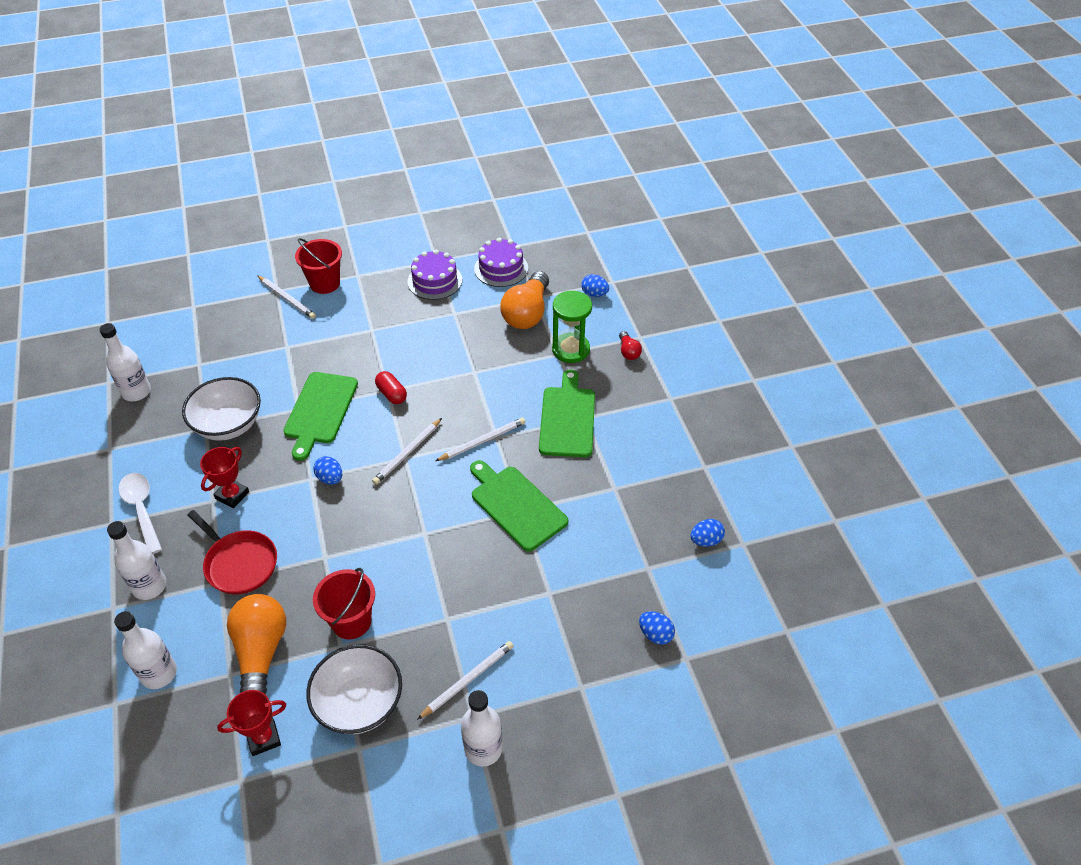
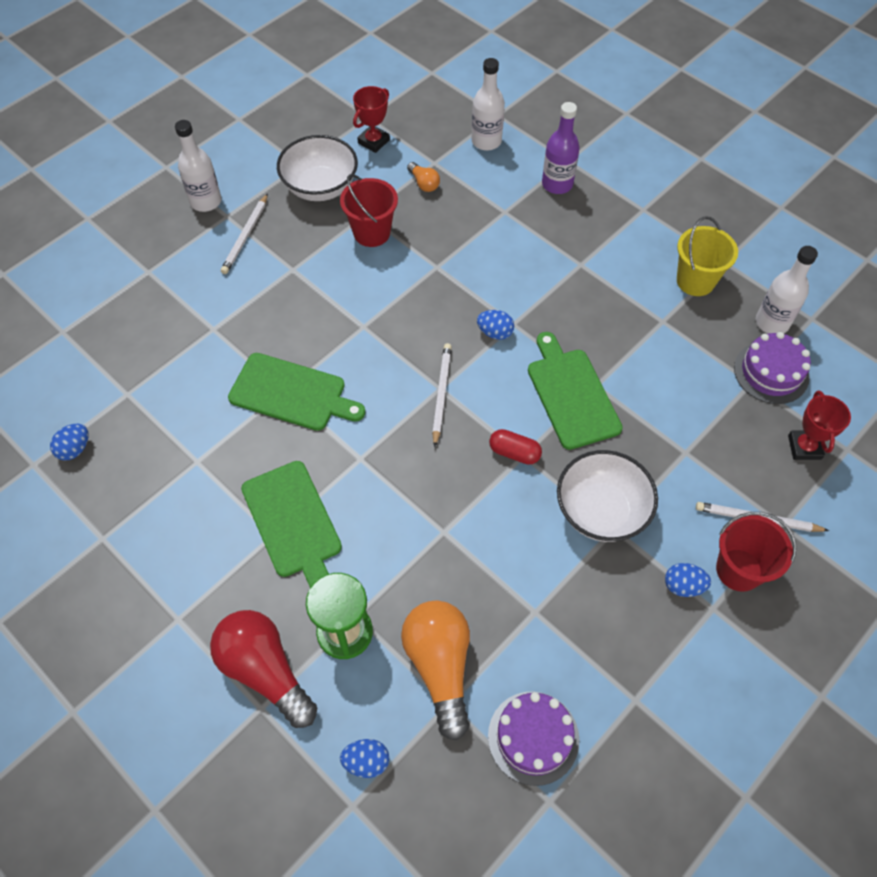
camera: 150 degrees right, 10 degrees up
(141, 509) = (631, 230): white spoon -> none
(148, 445) = (695, 281): none -> yellow bucket
(149, 586) = (557, 184): white bottle -> purple bottle
(228, 425) = (645, 335): white bowl -> white bowl (601, 511)
(232, 495) = (568, 276): red trophy -> red trophy (804, 447)
(239, 563) = (504, 230): red pan -> none
(261, 653) = (424, 183): orange light bulb -> orange light bulb, size x0.46
(435, 281) = (605, 657): purple cake -> purple cake (771, 372)
(482, 441) = (372, 446): white pencil -> none
(628, 351) = (265, 671): red light bulb -> red light bulb, size x2.16
(655, 634) = (97, 338): blue egg -> blue egg (683, 586)

